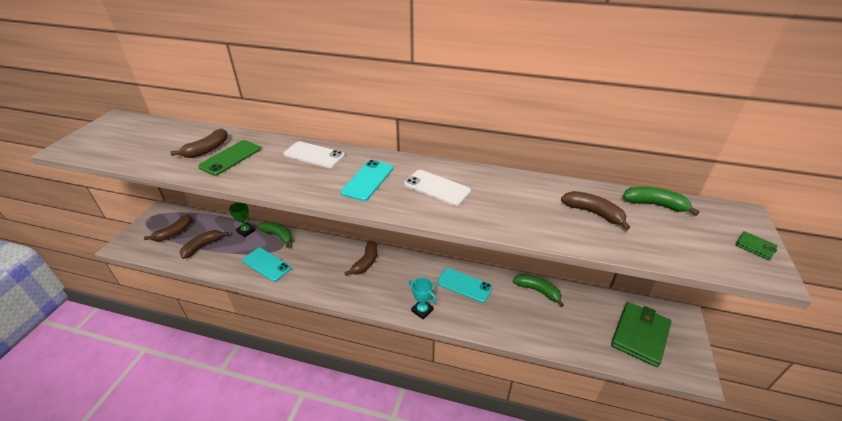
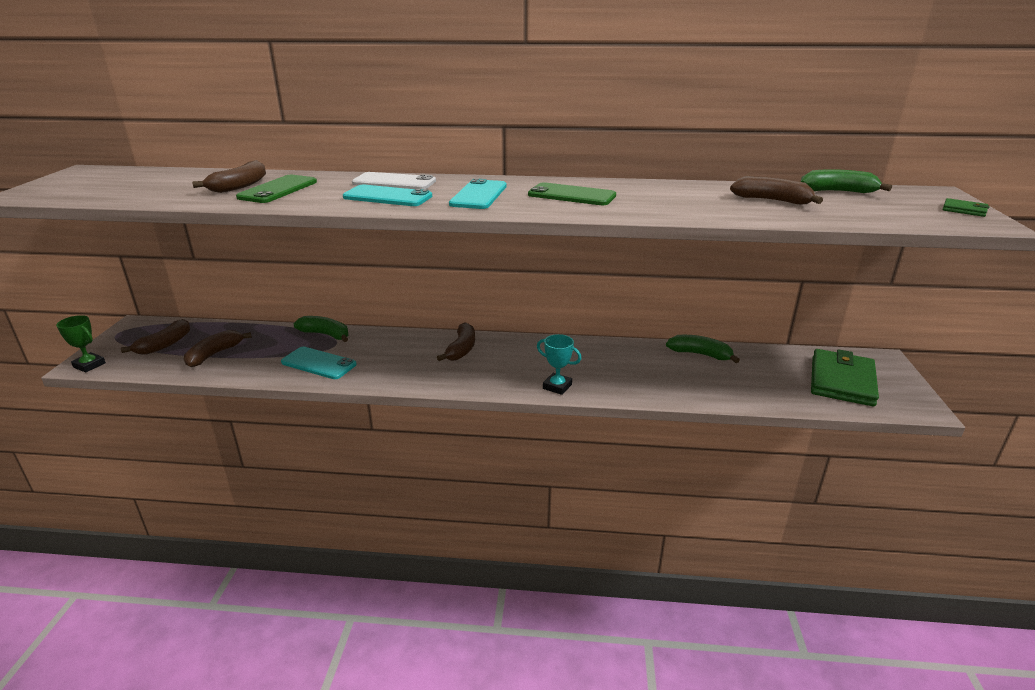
camera: 10 degrees left, 10 degrees down
(246, 231) = (276, 334): green trophy -> green trophy (89, 365)
(437, 188) = (571, 195): white phone -> green phone
(464, 285) = (603, 358): turquoise phone -> turquoise phone (387, 197)

